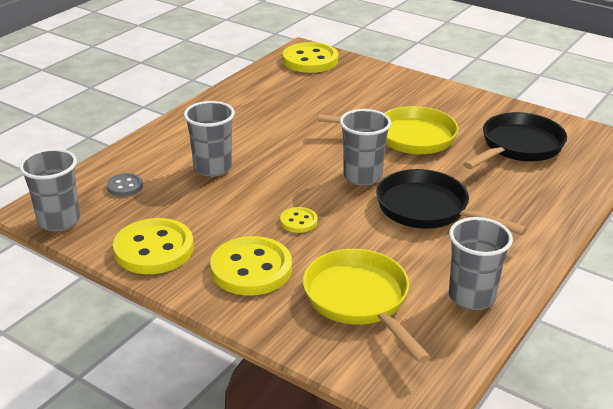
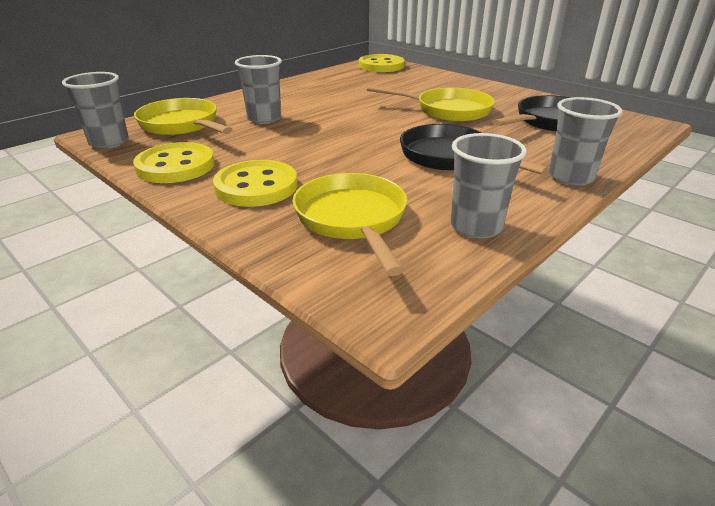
camera: 10 degrees right, 0 degrees up
(125, 186) = (182, 125): grey button -> yellow pan
(298, 221) = (321, 157): yellow button -> none
(362, 176) = (395, 132): grey cup -> grey cup (570, 178)

